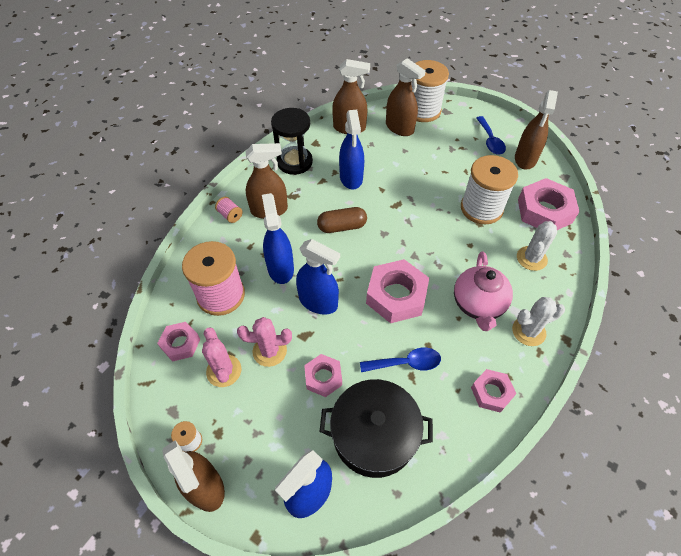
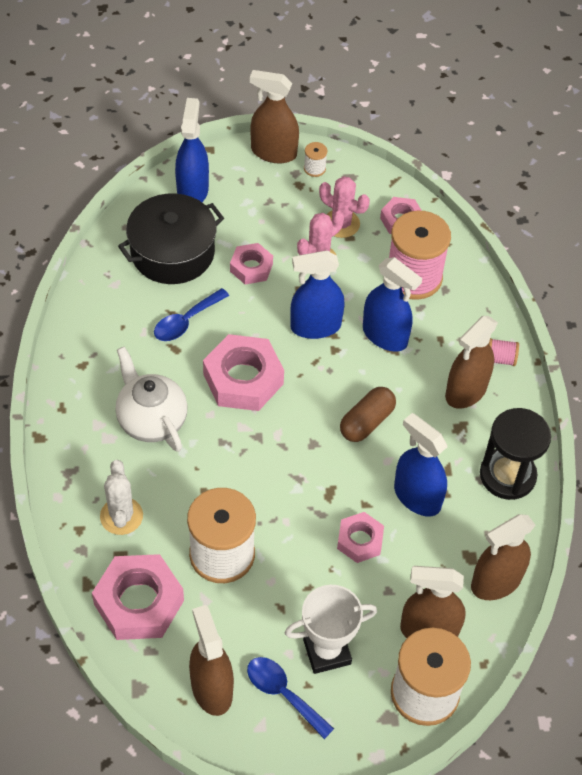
camera: 140 degrees right, 0 degrees up
(456, 144) = (327, 651): none -> white trophy
(478, 305) = (151, 420): pink teapot -> white teapot
(491, 392) = (90, 342): pink nut -> pink nut (360, 540)
(528, 331) = (83, 422): white cactus -> none

